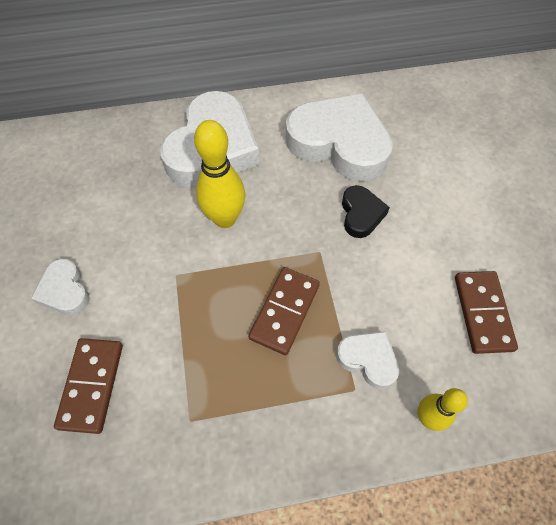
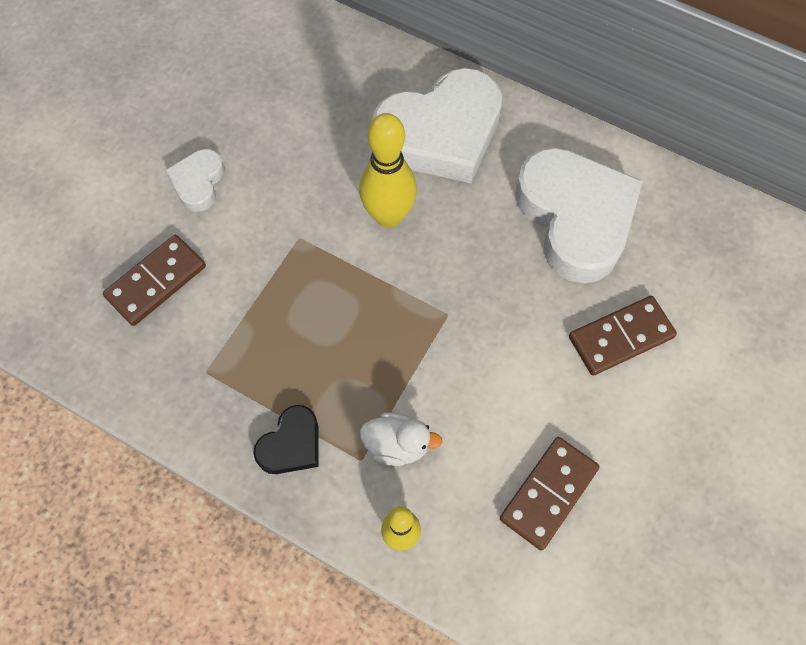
camera: 40 degrees right, 5 degrees up
(285, 311) = (364, 344): brown domino -> brown domino (621, 337)
(361, 214) = (524, 308): black heart -> black heart (291, 444)
(368, 359) = (397, 445): white heart -> white duck

